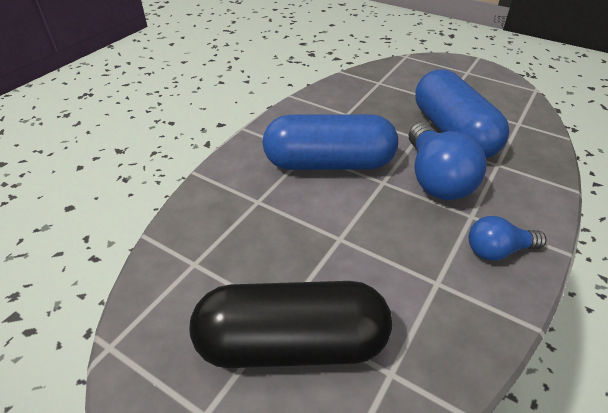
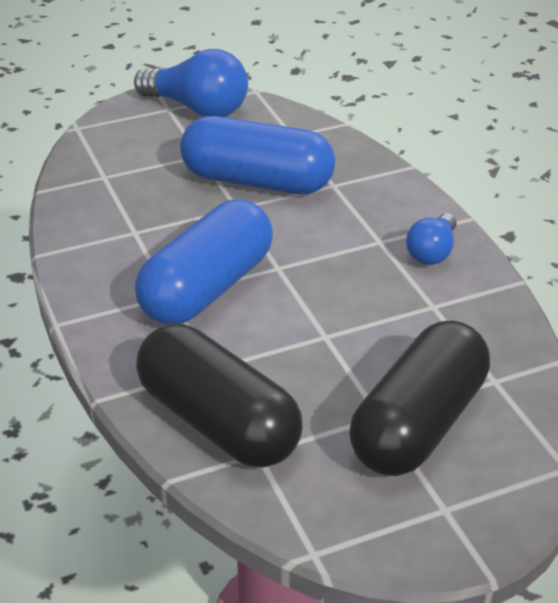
camera: 55 degrees left, 5 degrees down
(210, 230) = (218, 422): none -> black capsule
(435, 178) = (310, 232): blue light bulb -> blue light bulb (197, 109)

